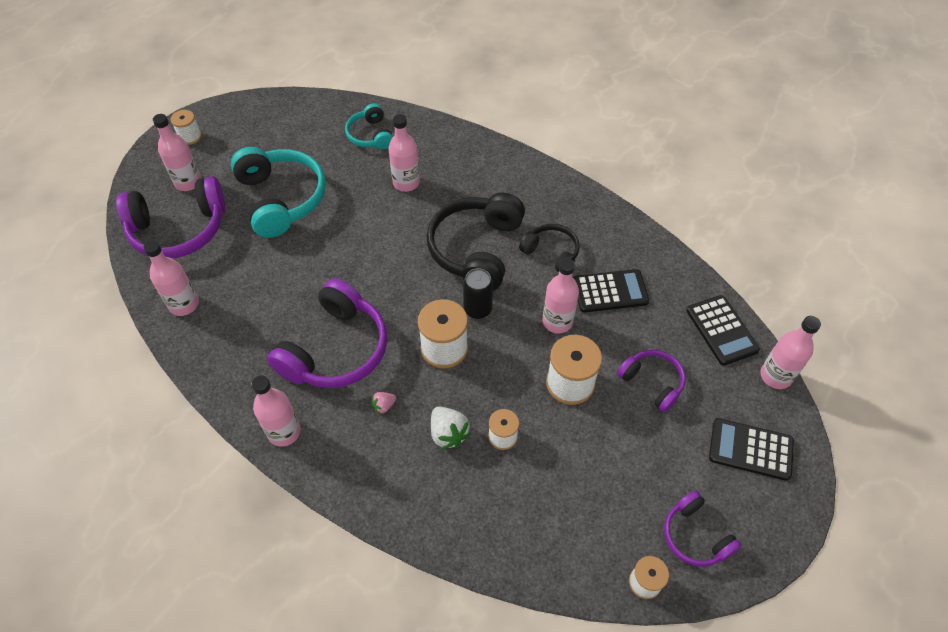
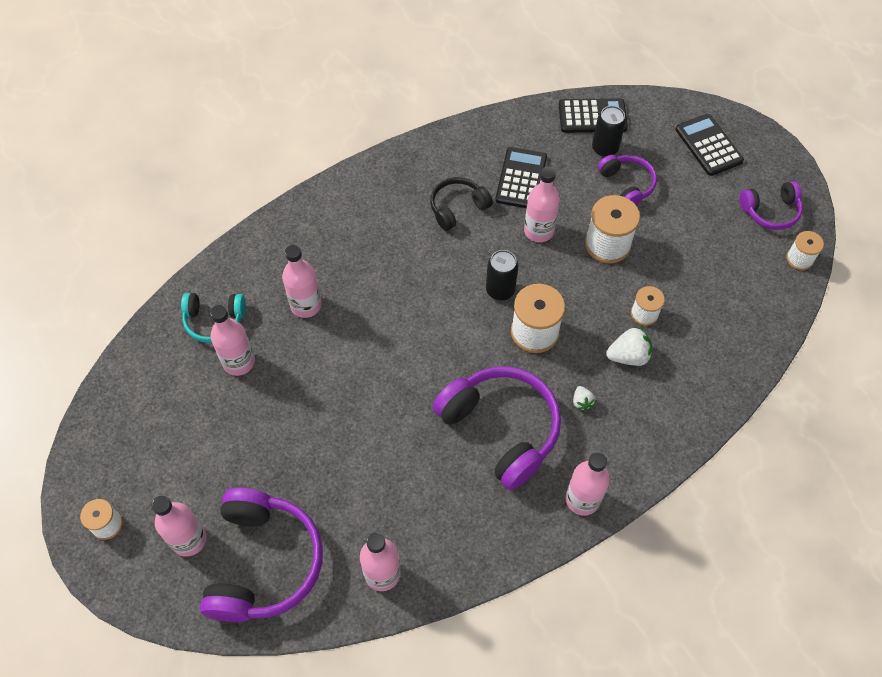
camera: 70 degrees left, 5 degrees up
(281, 199) = (269, 438): turquoise headphones -> none
(384, 406) = (581, 402): pink strawberry -> white strawberry
(476, 249) = (426, 268): black headphones -> none
(652, 382) = (626, 185): purple headphones -> purple headphones turned 90 degrees clockwise
(687, 351) = (605, 148): none -> black can
(750, 449) = (708, 145): black calculator -> black calculator turned 120 degrees clockwise
(775, 376) = (648, 100): pink bottle -> pink bottle (239, 362)

